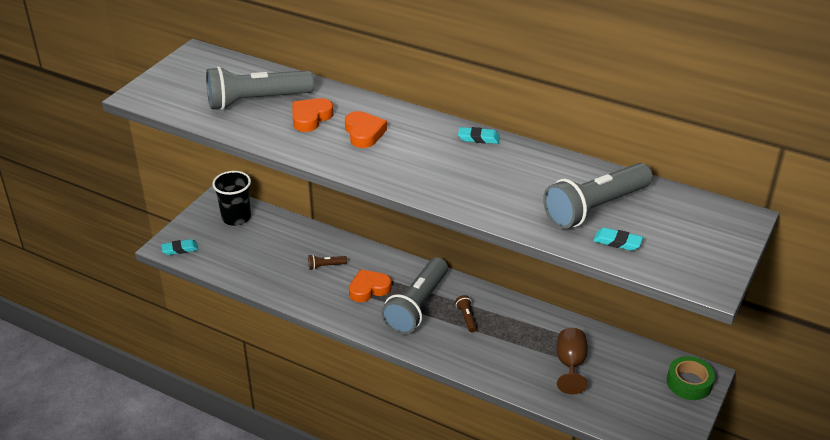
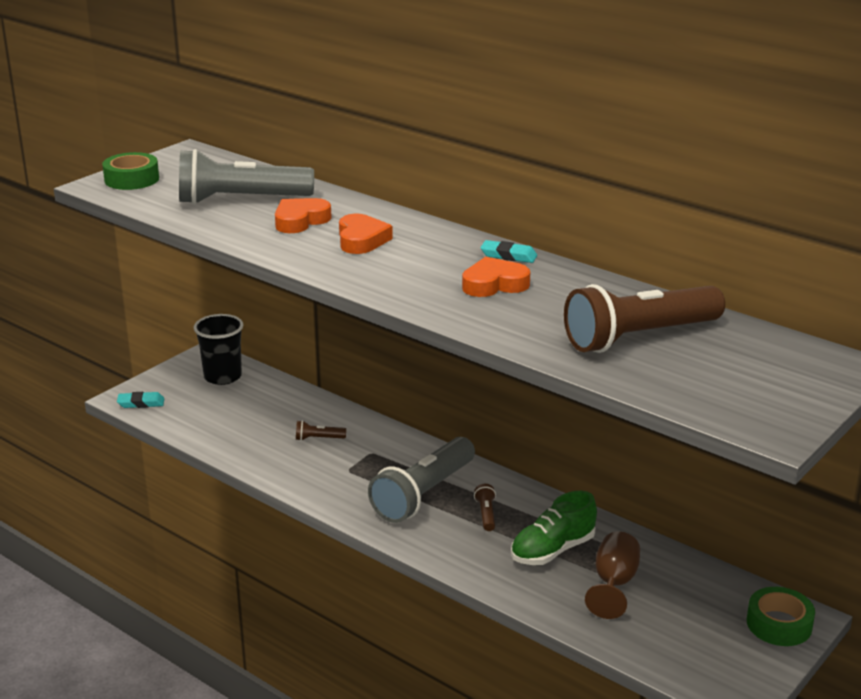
camera: 10 degrees right, 10 degrees down
(162, 87) = (131, 179): none -> green tape
(369, 289) = (366, 469): orange heart -> orange heart (494, 284)
(521, 342) = (552, 550): none -> green shoe
(595, 208) = (639, 337): grey flashlight -> brown flashlight
(617, 242) = (657, 375): turquoise eraser -> none

